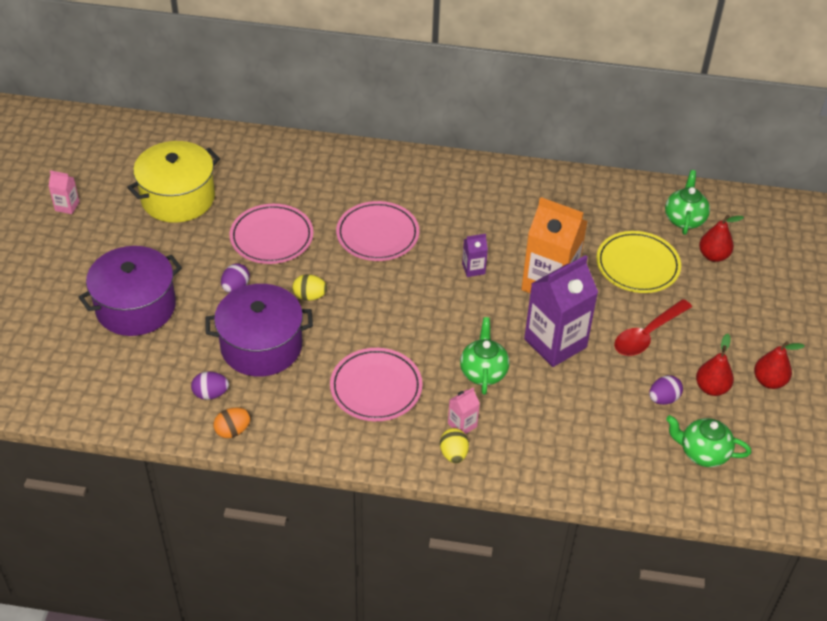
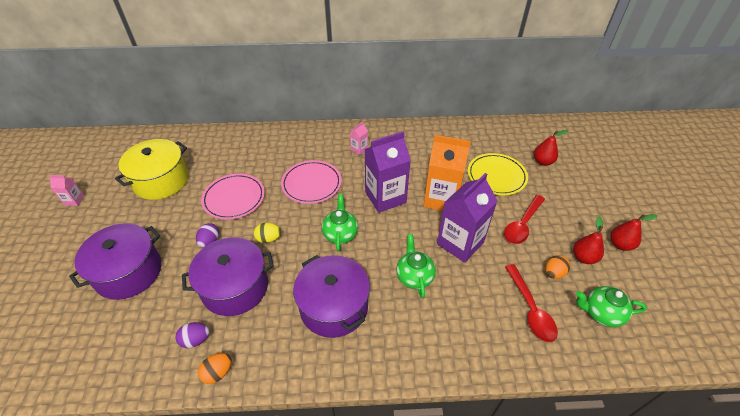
camera: 10 degrees left, 0 degrees up
(376, 388) = (333, 307): pink plate -> purple pot
(453, 454) = (410, 356): yellow egg -> none
(462, 425) = (410, 326): pink carton -> pink carton (359, 149)
(473, 269) = (385, 197): purple carton -> purple carton, size x2.25
(616, 433) = (530, 309): none -> red spoon
(663, 399) = (553, 273): purple egg -> orange egg
(684, 219) = (514, 141): green teapot -> green teapot (340, 234)

